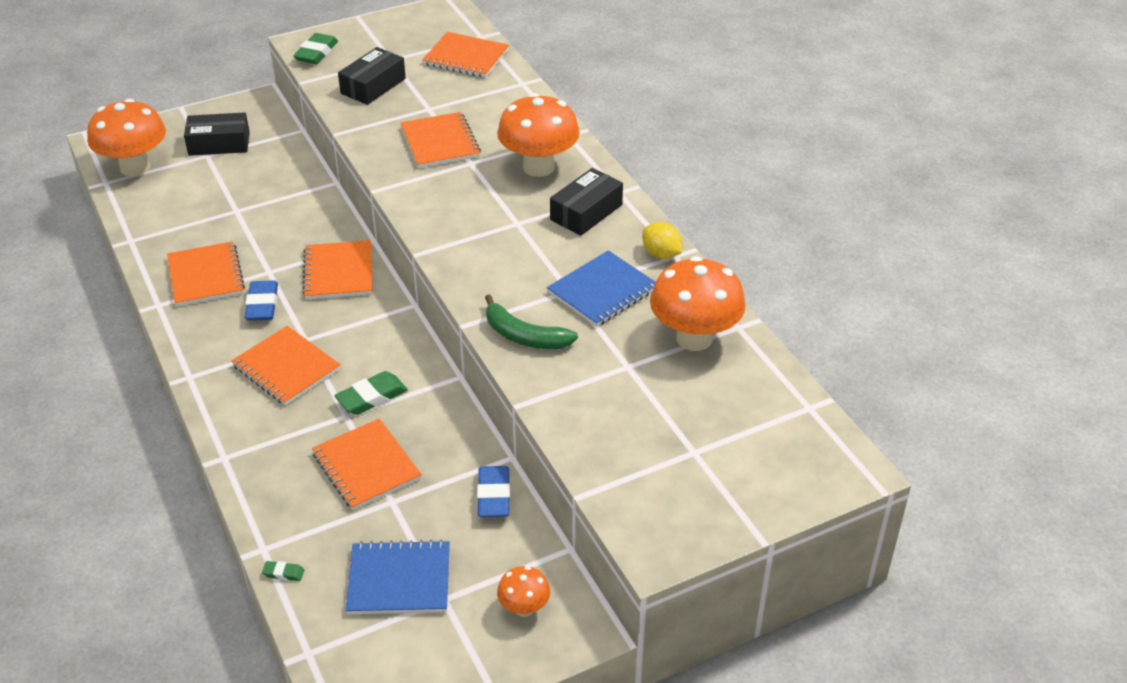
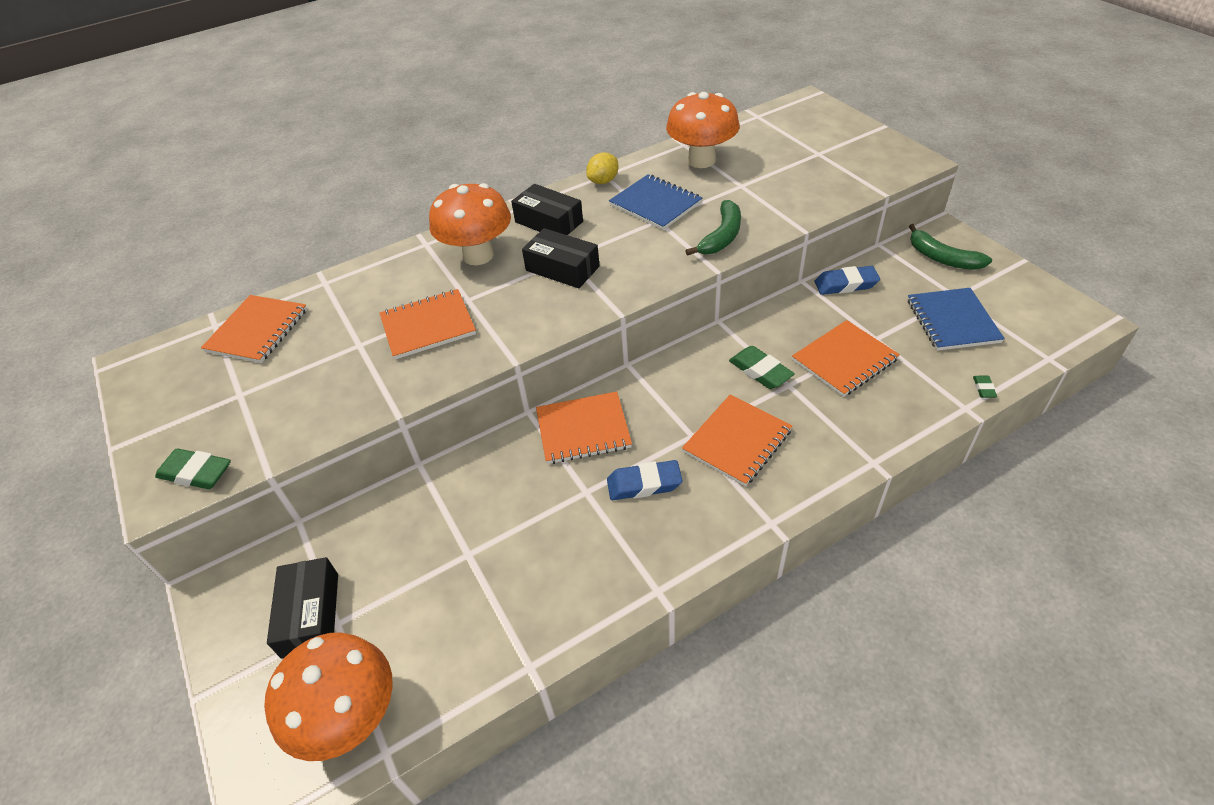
camera: 90 degrees left, 5 degrees up
(205, 276) = (599, 553): orange notebook -> none
(373, 86) = (298, 400): black box -> black box (562, 268)
(524, 608) = (942, 258): orange mushroom -> green banana

